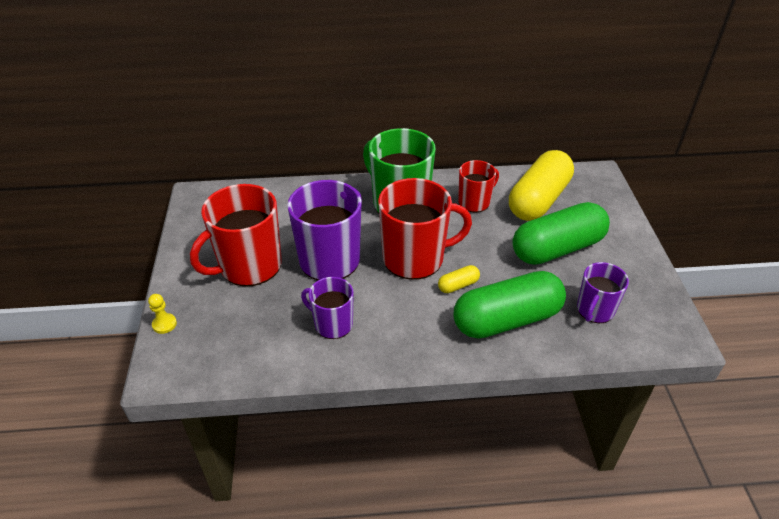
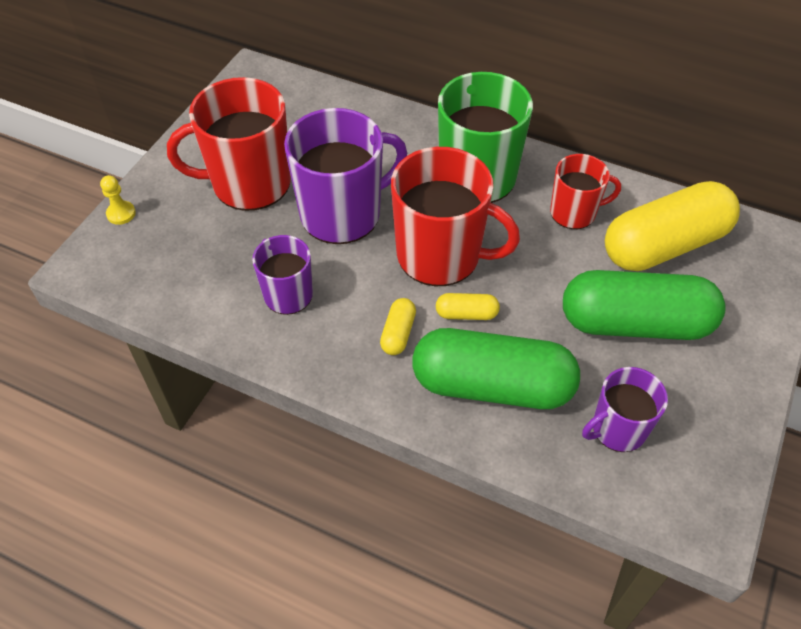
camera: 30 degrees right, 10 degrees up
(425, 315) = (398, 333): none -> yellow capsule

